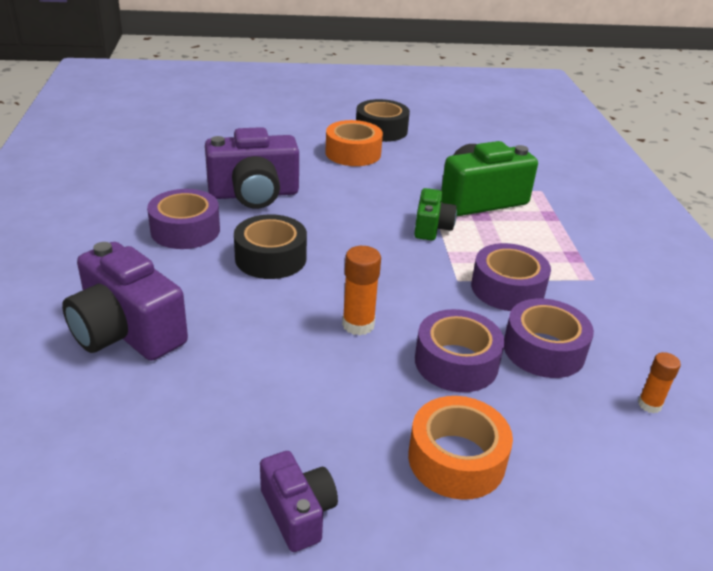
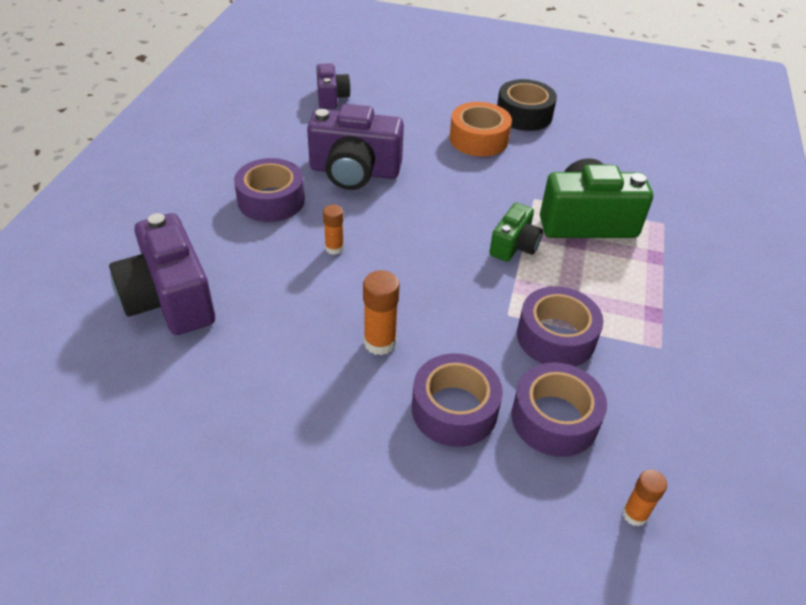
camera: 20 degrees right, 10 degrees up
(270, 258) = (334, 248): black tape -> orange glue stick
(298, 512) = (225, 525): purple camera -> purple camera (331, 97)
(456, 459) = (397, 515): orange tape -> none

